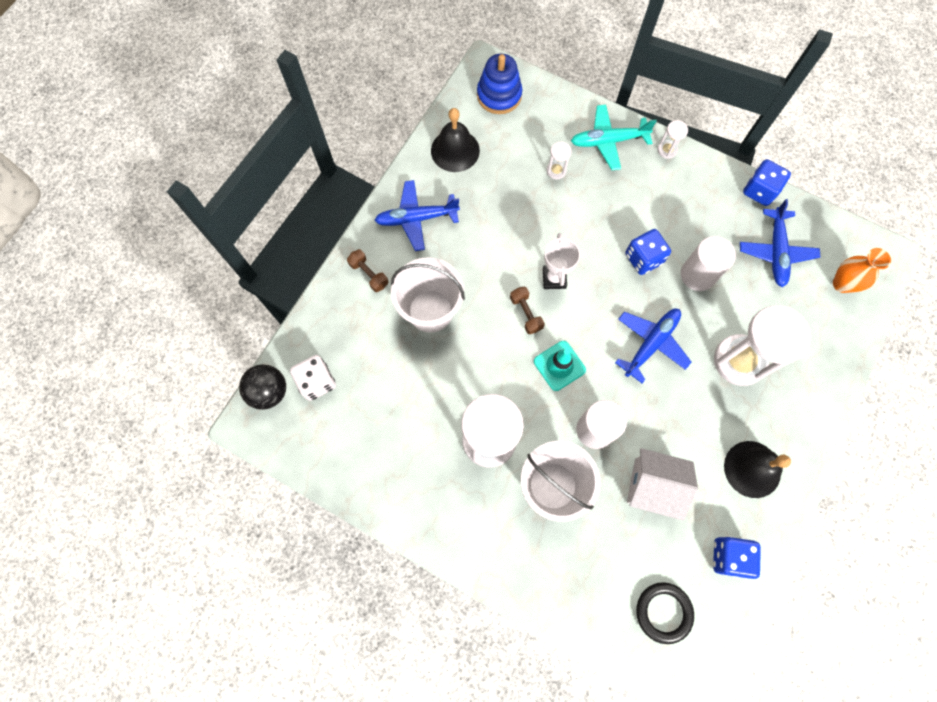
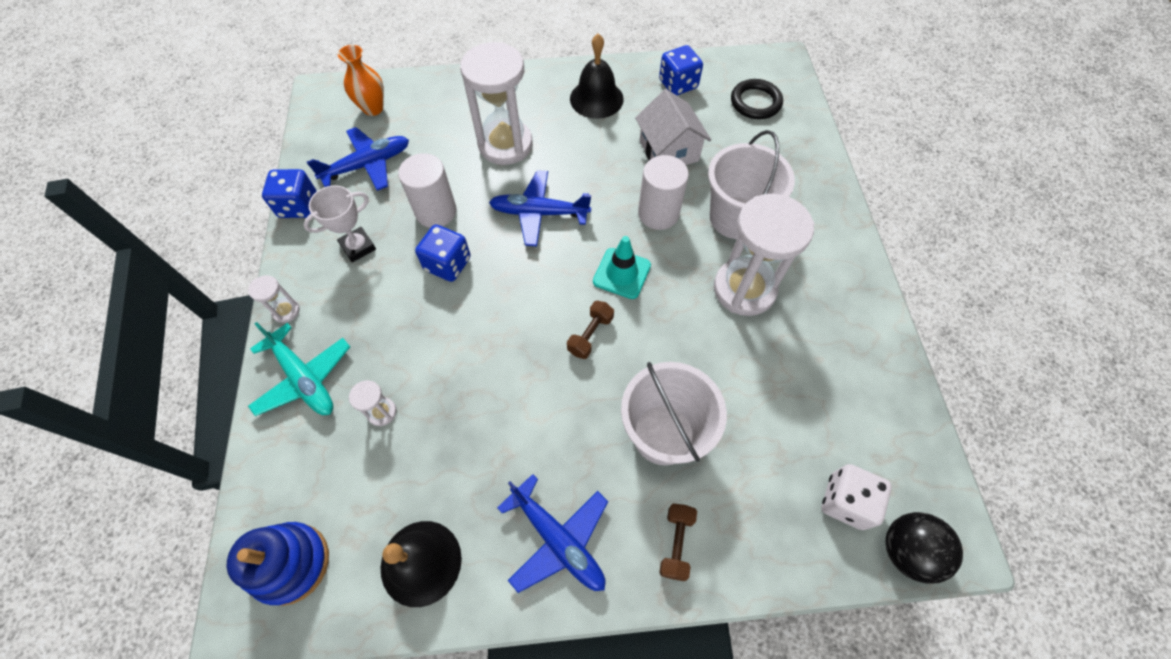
camera: 125 degrees left, 10 degrees down
(554, 278) = (529, 332): white trophy -> white trophy (358, 247)

